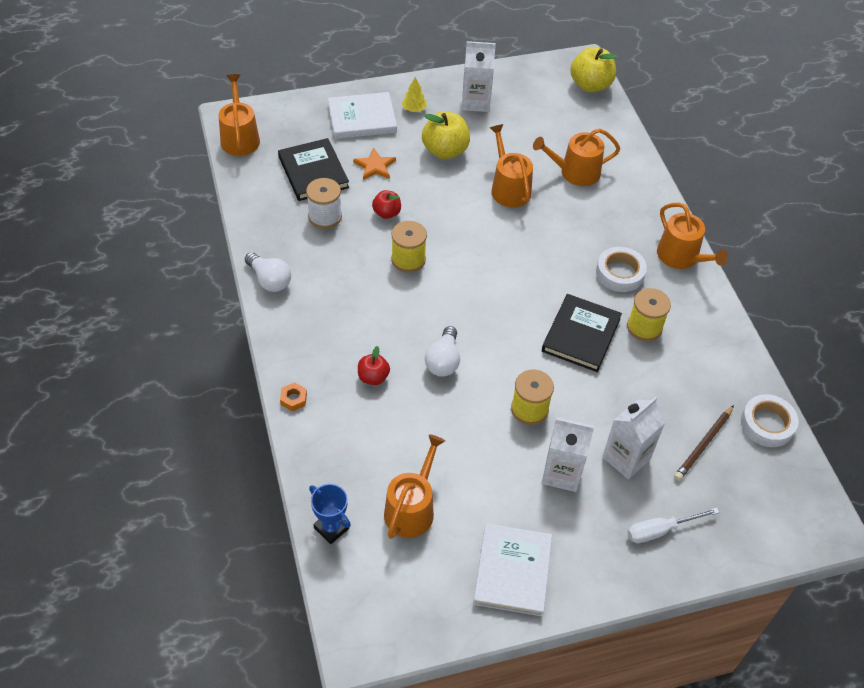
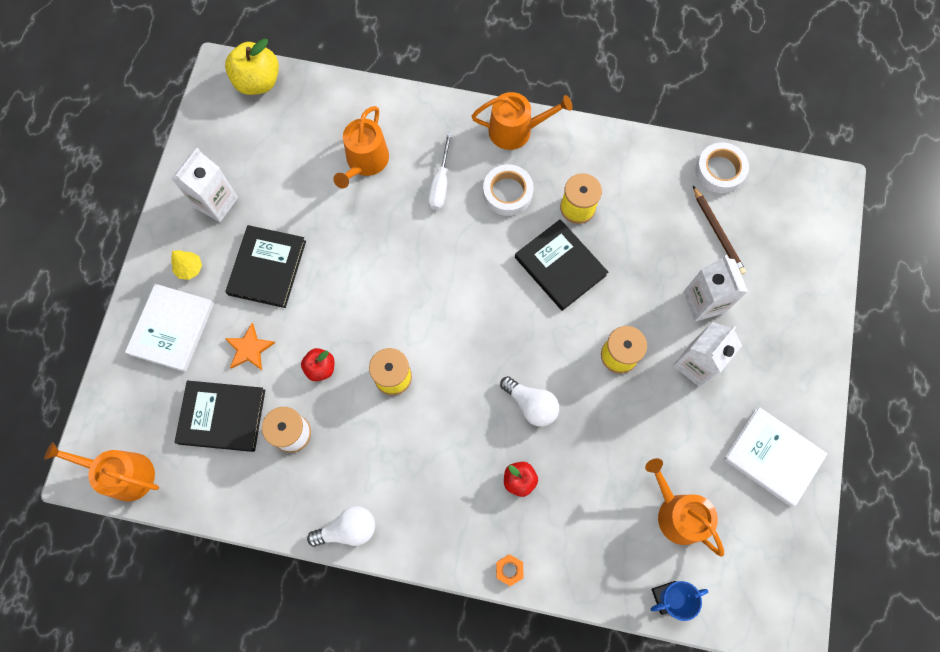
camera: 60 degrees left, 20 degrees up
(445, 150) = (267, 268): yellow apple -> black book
(508, 188) = (352, 233): orange watering can -> none
(660, 530) = (782, 315): white screwdriver -> white screwdriver (440, 183)

